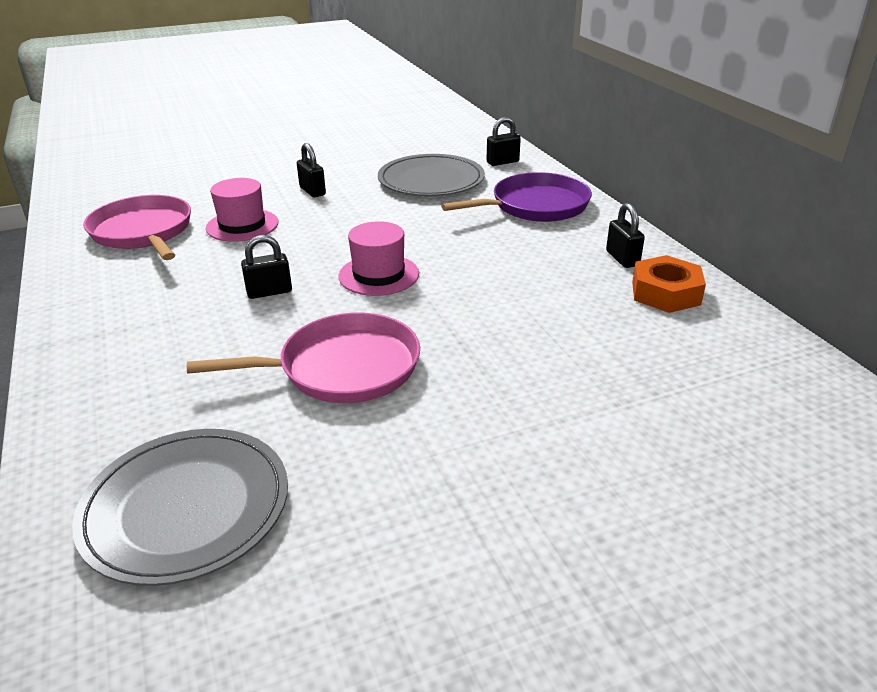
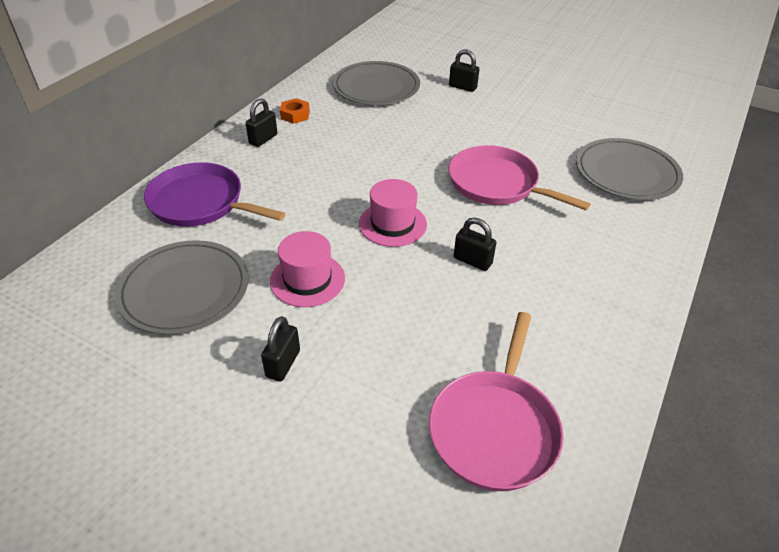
camera: 130 degrees left, 10 degrees up
(242, 225) = (404, 359): pink hat -> pink hat (307, 279)
(502, 162) = (96, 264): black padlock -> black padlock (462, 87)
(665, 293) = (295, 115): orange nut -> orange nut, size x0.65
(703, 387) = (376, 87): none -> grey plate

